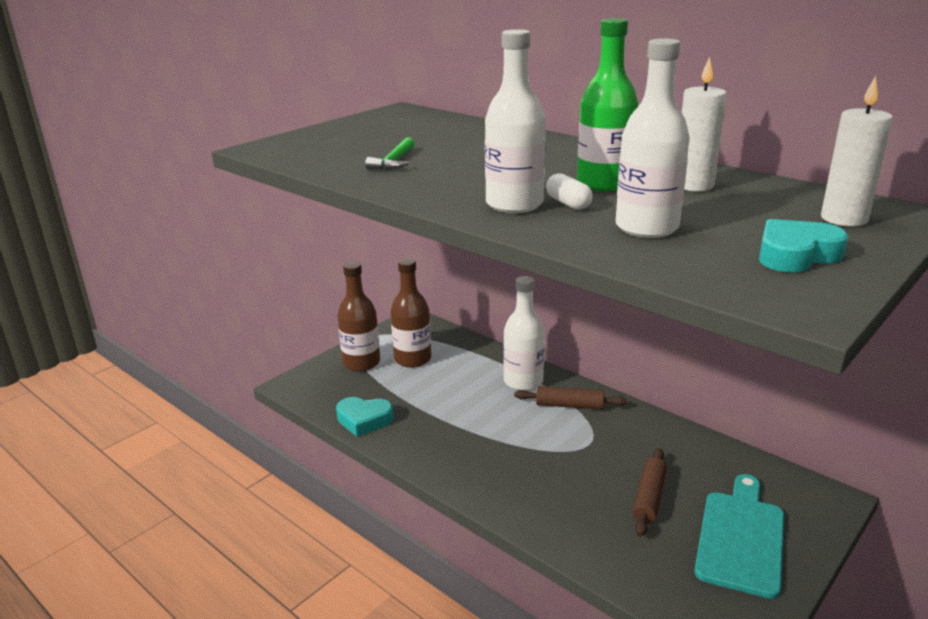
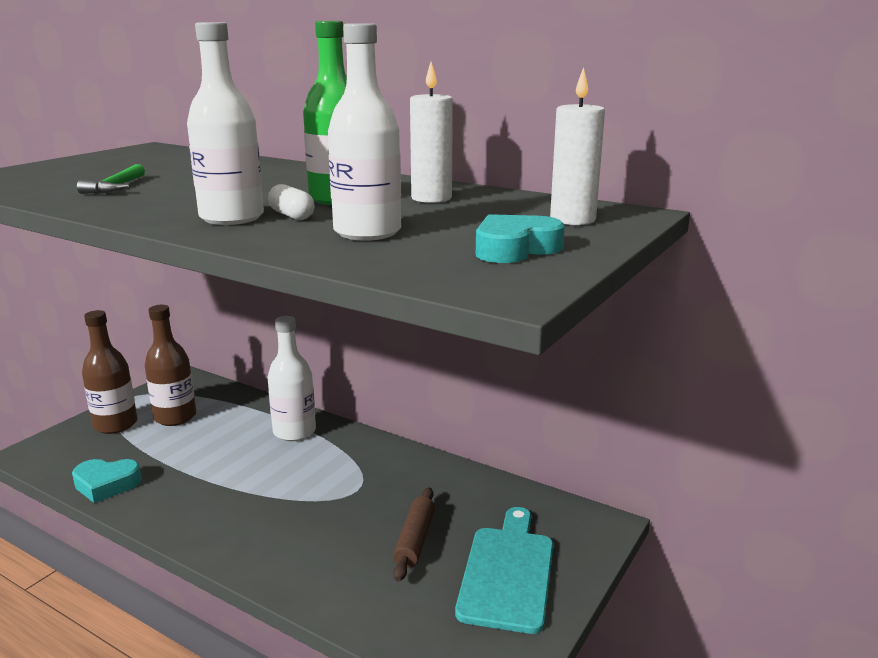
camera: 10 degrees left, 5 degrees down
(569, 405) = (341, 452): brown rolling pin -> none

